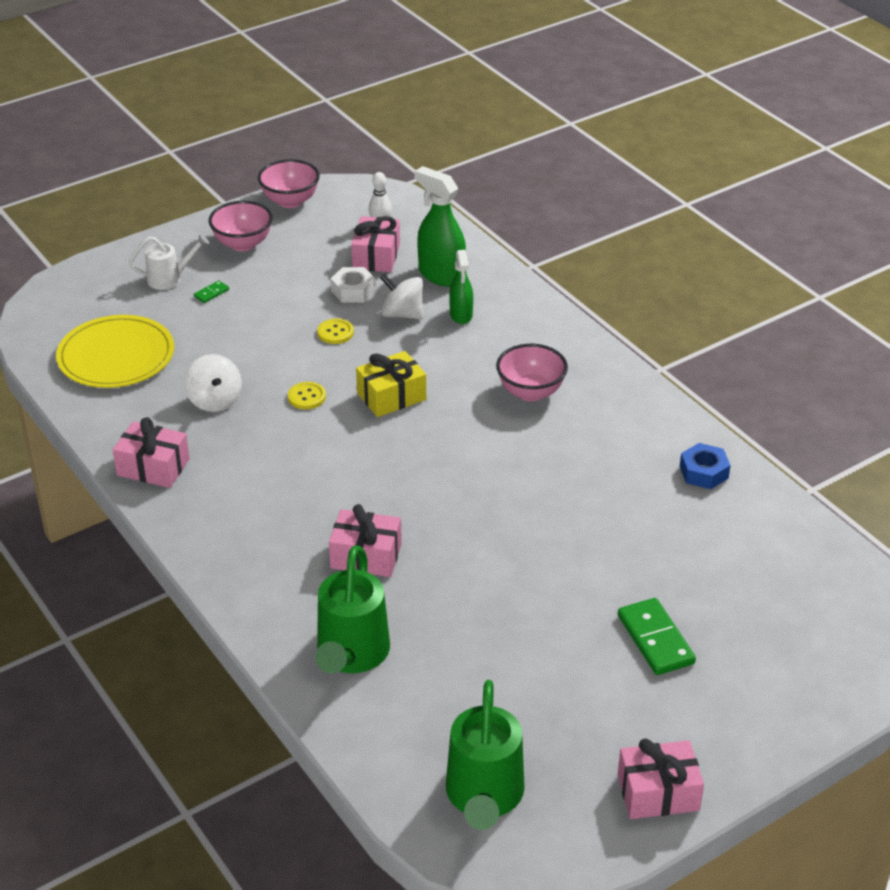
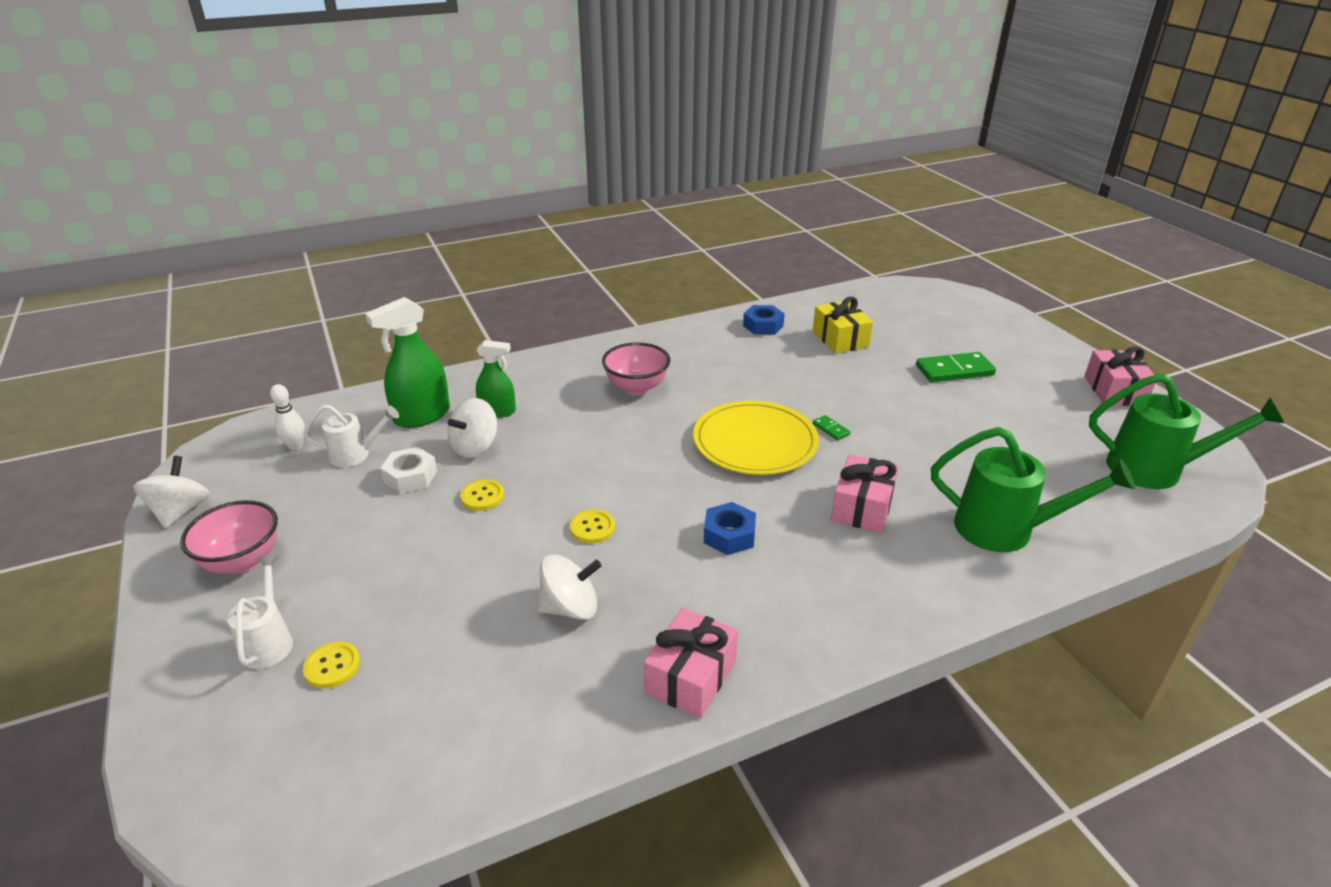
camera: 80 degrees left, 5 degrees down
(116, 356) = (425, 712): yellow plate -> yellow plate (755, 442)
(151, 310) = (332, 666): none -> yellow button
(211, 293) = (334, 598): green domino -> green domino (831, 429)
(290, 201) = (180, 511): pink bowl -> white spinning top
(311, 474) = (729, 535): none -> blue nut
(376, 256) = (355, 455): pink gift -> white watering can
(391, 396) = (613, 468): yellow gift -> yellow gift (840, 339)

